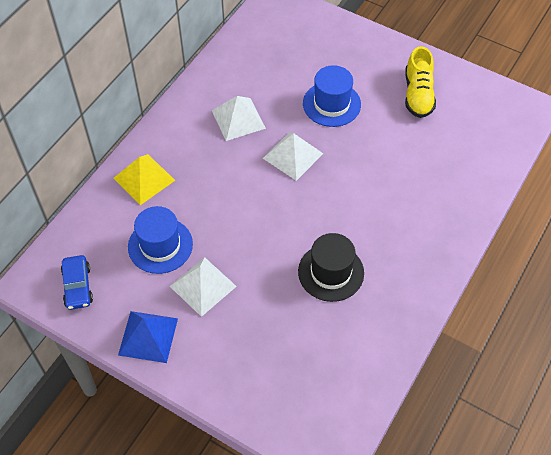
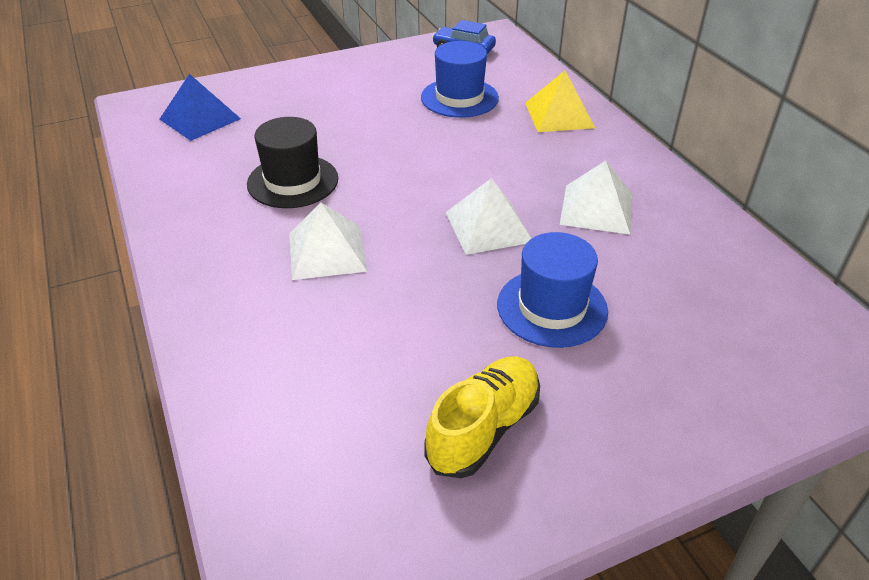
camera: 125 degrees right, 15 degrees down
(148, 336) = (369, 64): blue pyramid -> blue pyramid (200, 118)
(202, 286) = (383, 104): white pyramid -> white pyramid (327, 251)
(418, 94) = (483, 428): yellow shoe -> yellow shoe turned 90 degrees clockwise

